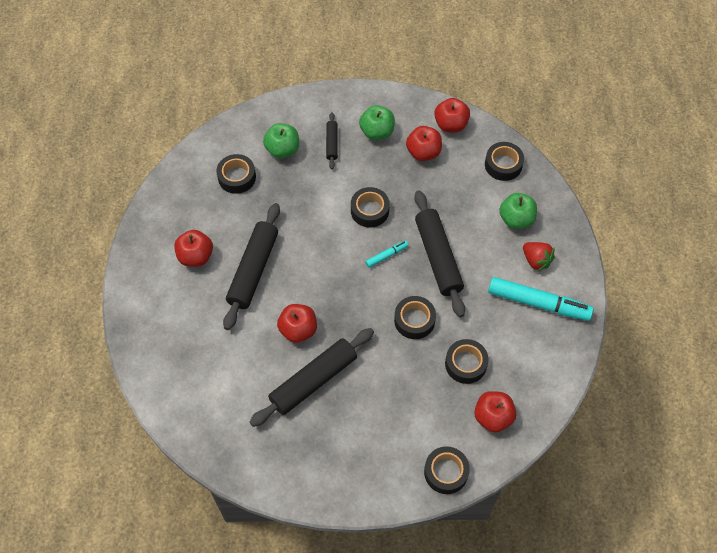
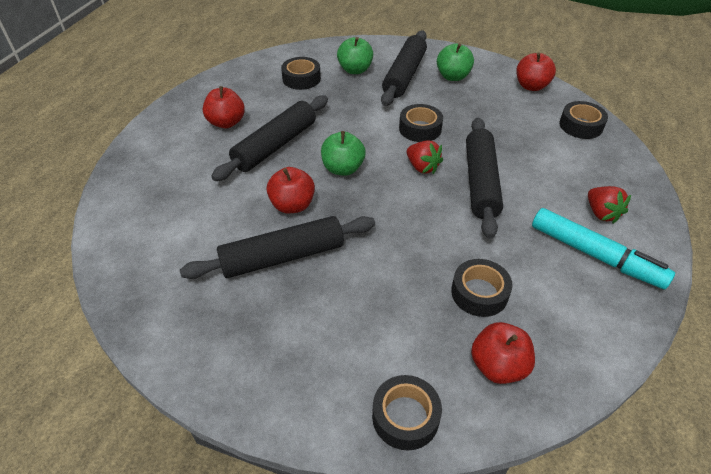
camera: 20 degrees right, 15 degrees down
(332, 143) = (404, 75): black rolling pin -> black rolling pin, size x2.03
(386, 255) = (422, 167): turquoise marker -> red strawberry
(414, 320) = (430, 231): black tape -> none
(423, 152) = (495, 99): red apple -> none
(516, 219) = (585, 171): green apple -> green apple (343, 169)

